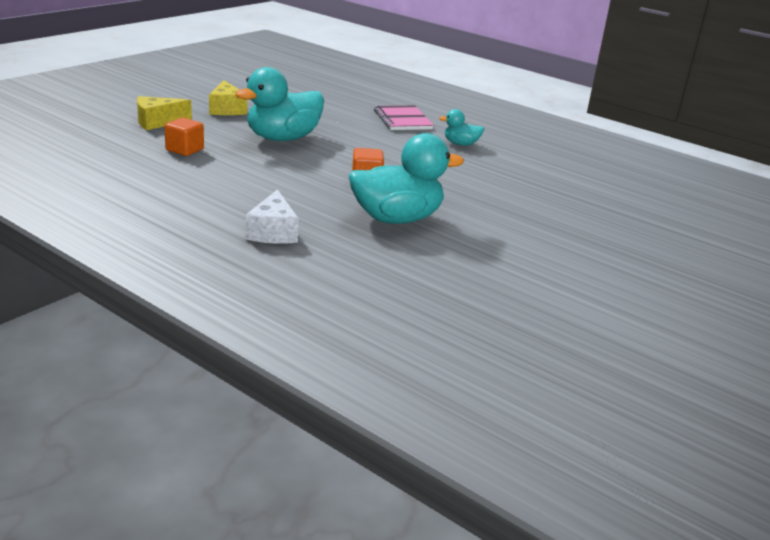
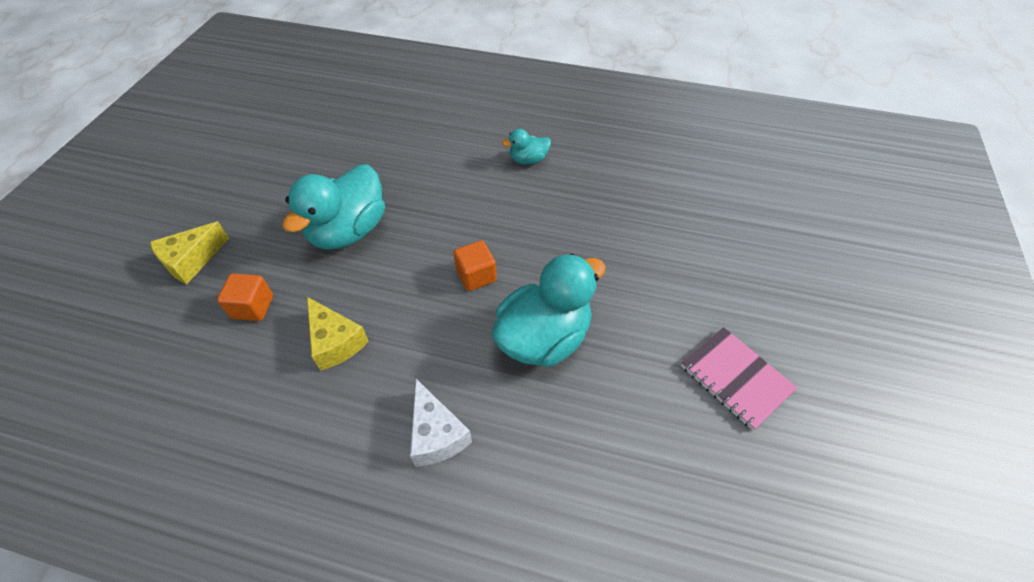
camera: 20 degrees left, 25 degrees up
(227, 109) = (257, 197): yellow cheese -> yellow cheese (335, 342)
(402, 120) = (450, 138): pink notebook -> pink notebook (735, 378)

